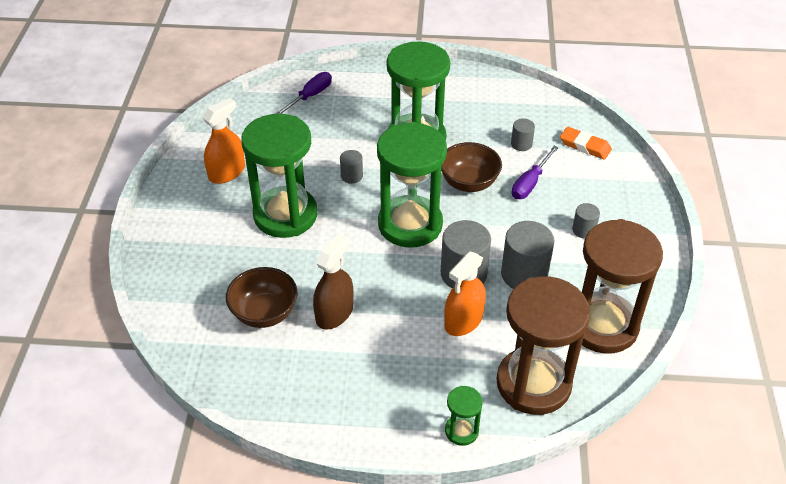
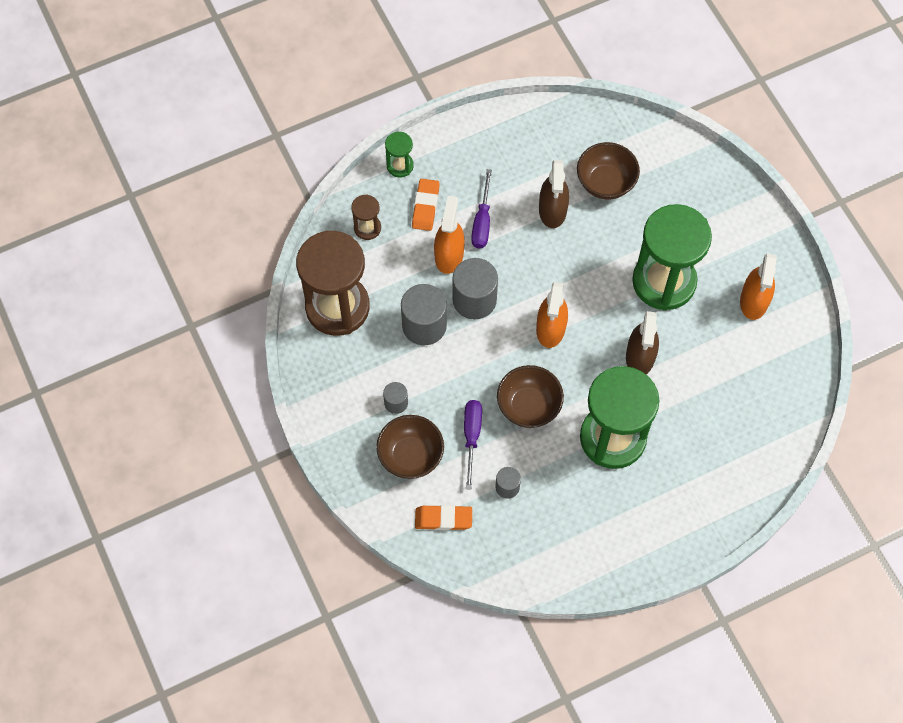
camera: 150 degrees right, 20 degrees up
(310, 96) = (759, 442): purple screwdriver -> purple screwdriver (482, 221)
(351, 176) = (640, 357): grey cylinder -> brown spray bottle
(410, 224) = (551, 328): green hourglass -> orange spray bottle
(459, 376) = (425, 206): none -> orange eraser
(533, 384) = (367, 228): brown hourglass -> brown hourglass, size x0.44
(590, 191) = (411, 456): none -> brown bowl

